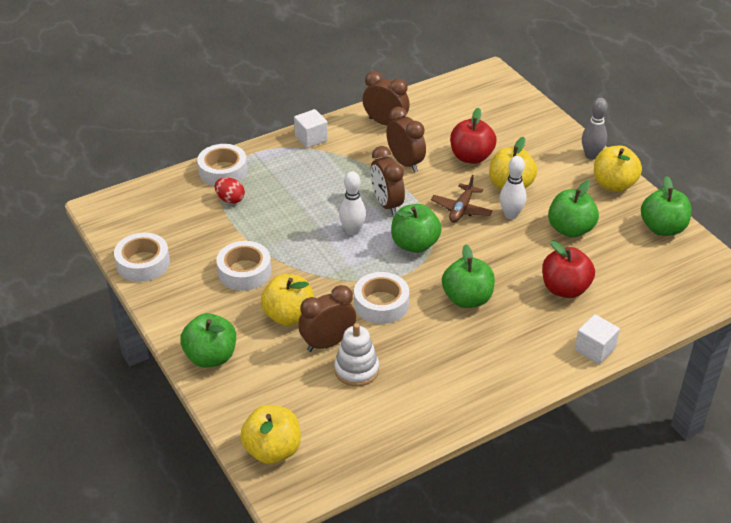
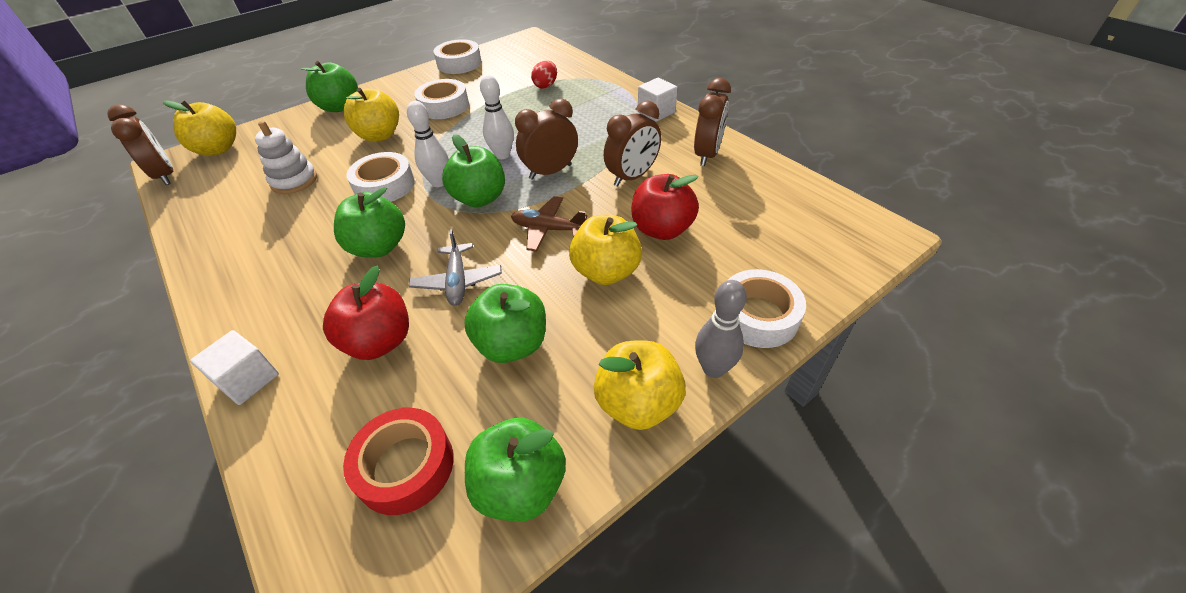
camera: 85 degrees right, 5 degrees up
(223, 171) = (587, 76): white tape -> white tape (758, 316)
(327, 343) = (337, 160): brown clock -> brown clock (165, 175)
(511, 215) = (541, 276): white bowling pin -> white bowling pin (439, 182)
(511, 254) = (457, 281): none -> grey plane
(653, 270) = (405, 466): none -> red tape

